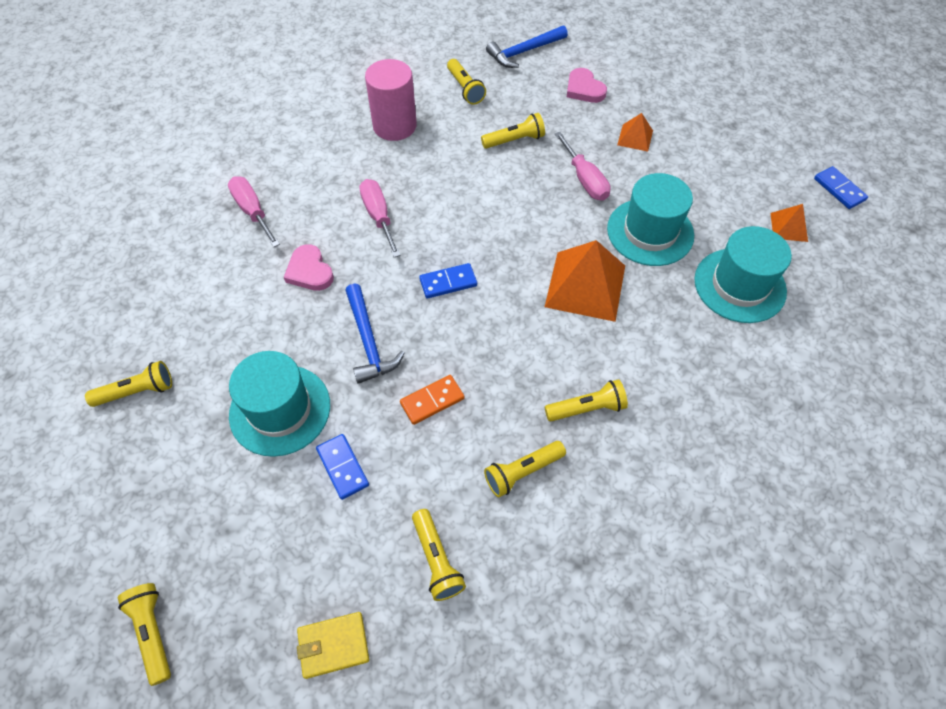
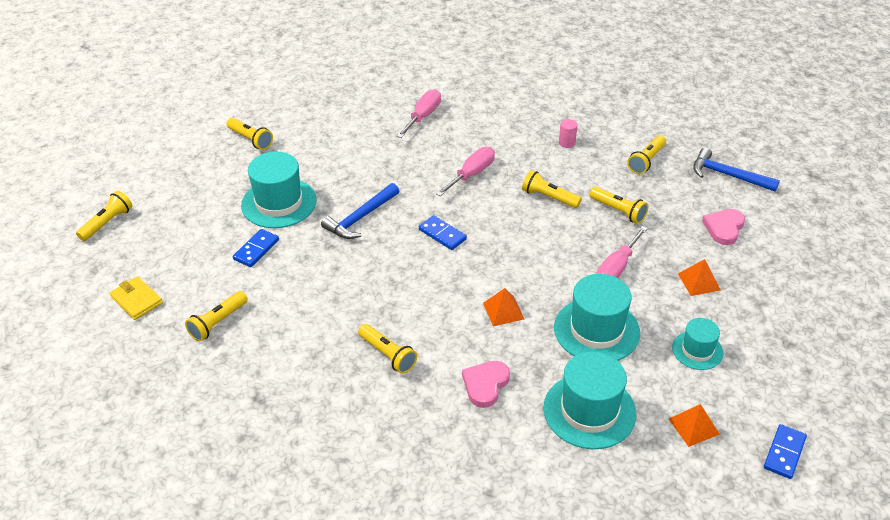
camera: 60 degrees right, 15 degrees down
(309, 271) = (395, 165): pink heart -> pink heart (485, 385)
(394, 126) = (567, 143): pink cylinder -> pink cylinder, size x0.43
(432, 401) = (335, 269): orange domino -> none
(522, 472) = (310, 339): yellow flashlight -> yellow flashlight (549, 197)
(585, 286) = (503, 311): orange pyramid -> orange pyramid, size x0.51
(710, 180) = (697, 350): none -> turquoise hat

